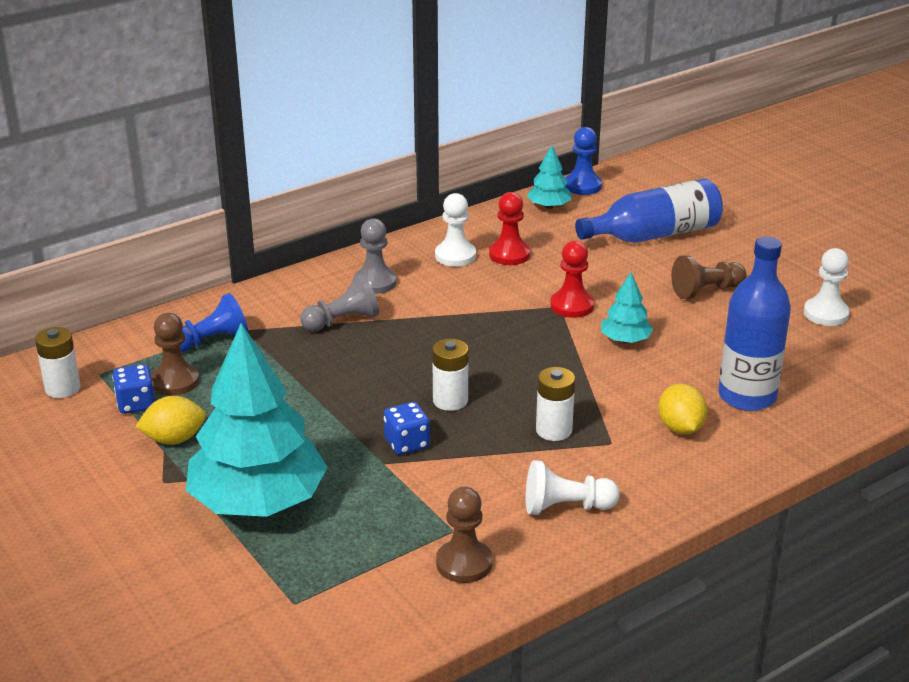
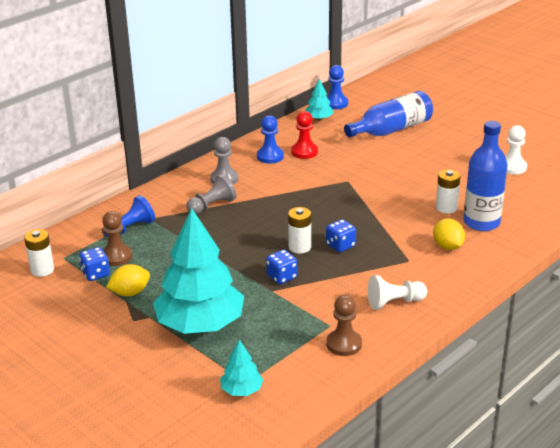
camera: 10 degrees left, 0 degrees up
(455, 256) = (270, 156): white pawn -> blue pawn
(513, 406) = (340, 245): none -> blue dice
(554, 430) = (371, 257): white battery -> white battery (446, 208)
(572, 306) = (355, 179): red pawn -> none
(625, 340) = (396, 197): turquoise tree -> turquoise tree (241, 390)
(706, 291) = (435, 161): brown pawn -> none

